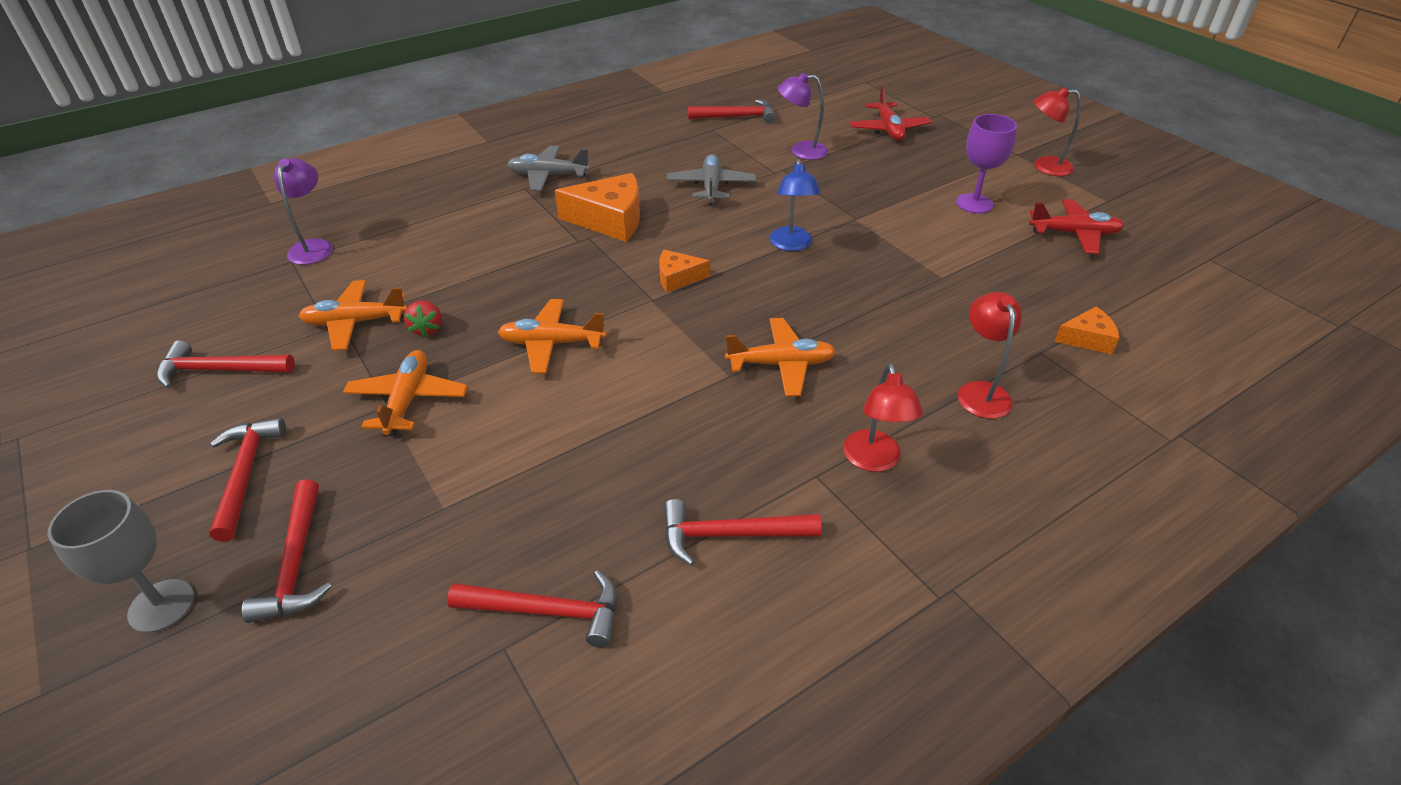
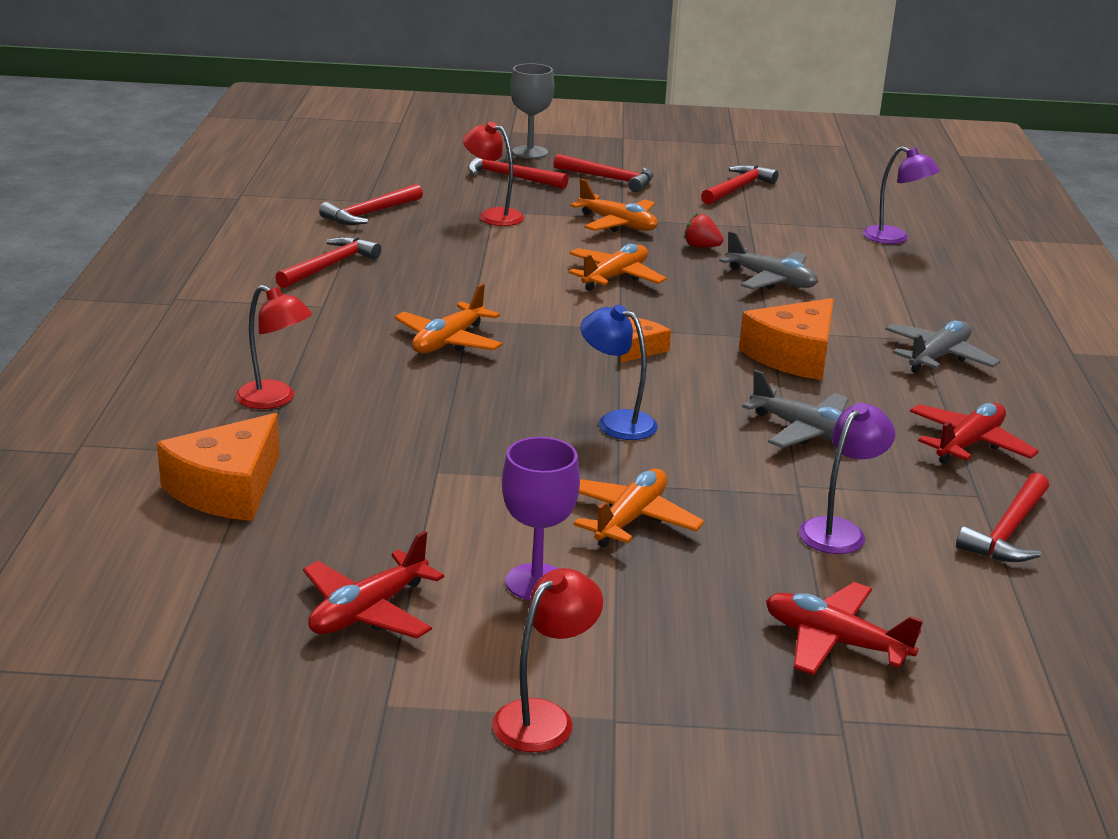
camera: 125 degrees right, 15 degrees down
(355, 322) = (745, 229): orange plane -> orange plane (630, 519)
(475, 270) = (771, 280): none -> grey plane
(658, 143) = (969, 444): none -> red plane
(874, 460) = (296, 328): red lamp -> red lamp (493, 215)
(1087, 339) = (227, 489): orange cheese -> orange cheese, size x1.80

